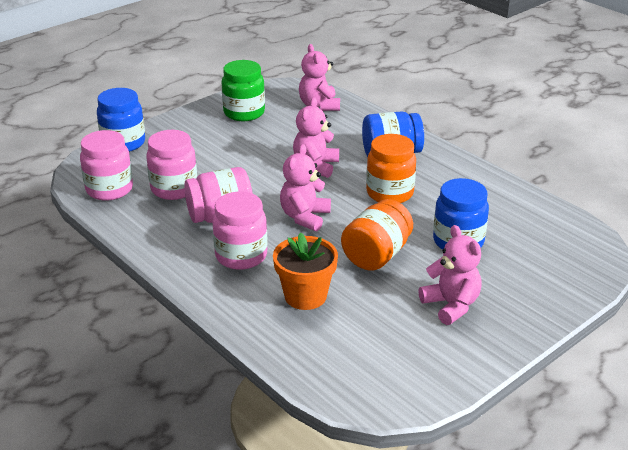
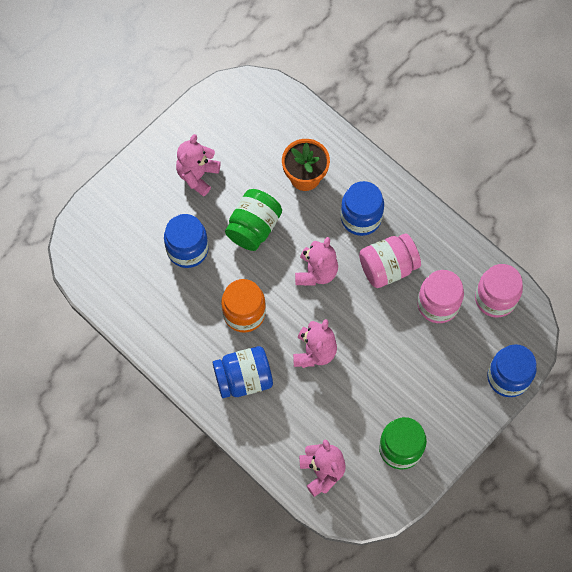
camera: 175 degrees right, 35 degrees up
(241, 256) = (361, 218): pink jar -> blue jar
(376, 255) = (253, 227): orange jar -> green jar
(451, 305) = (197, 175): pink teddy bear -> pink teddy bear turned 60 degrees clockwise

